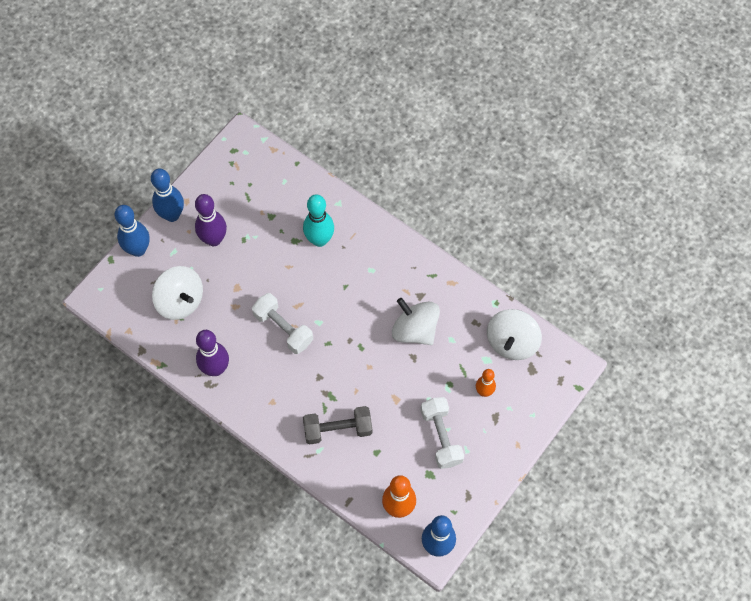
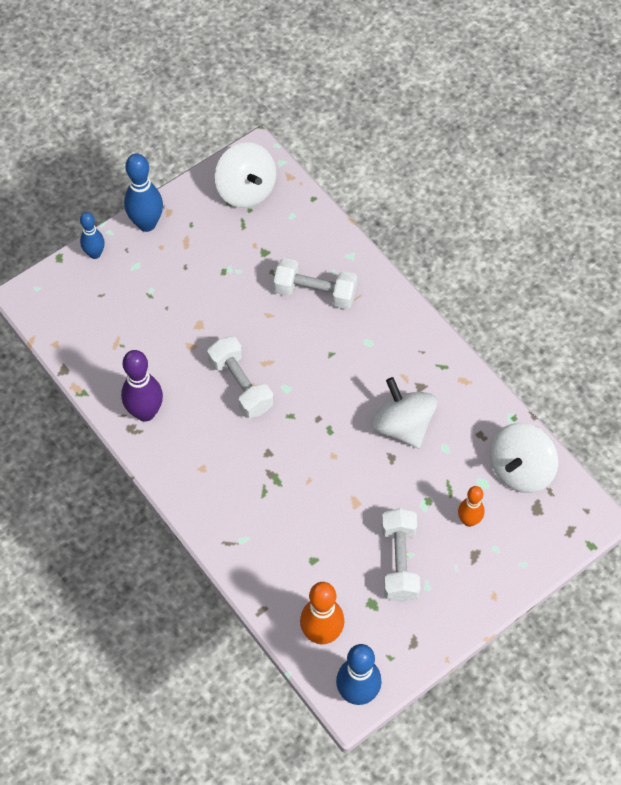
camera: 15 degrees right, 5 degrees down
(138, 249) = (95, 254): blue bowling pin -> blue bowling pin, size x0.62
(180, 301) = (127, 324): white spinning top -> white spinning top (246, 190)
(214, 239) = (188, 263): purple bowling pin -> none
(319, 240) = (315, 292): turquoise bowling pin -> white dumbbell
(338, 429) = (273, 521): grey dumbbell -> none

